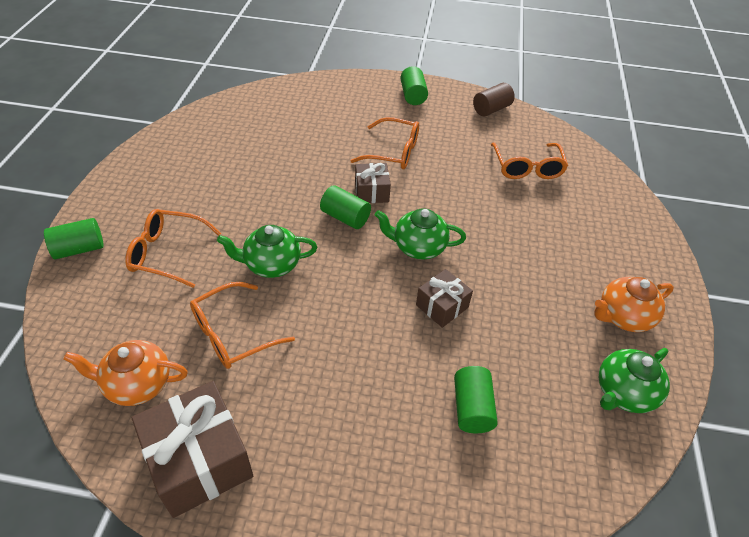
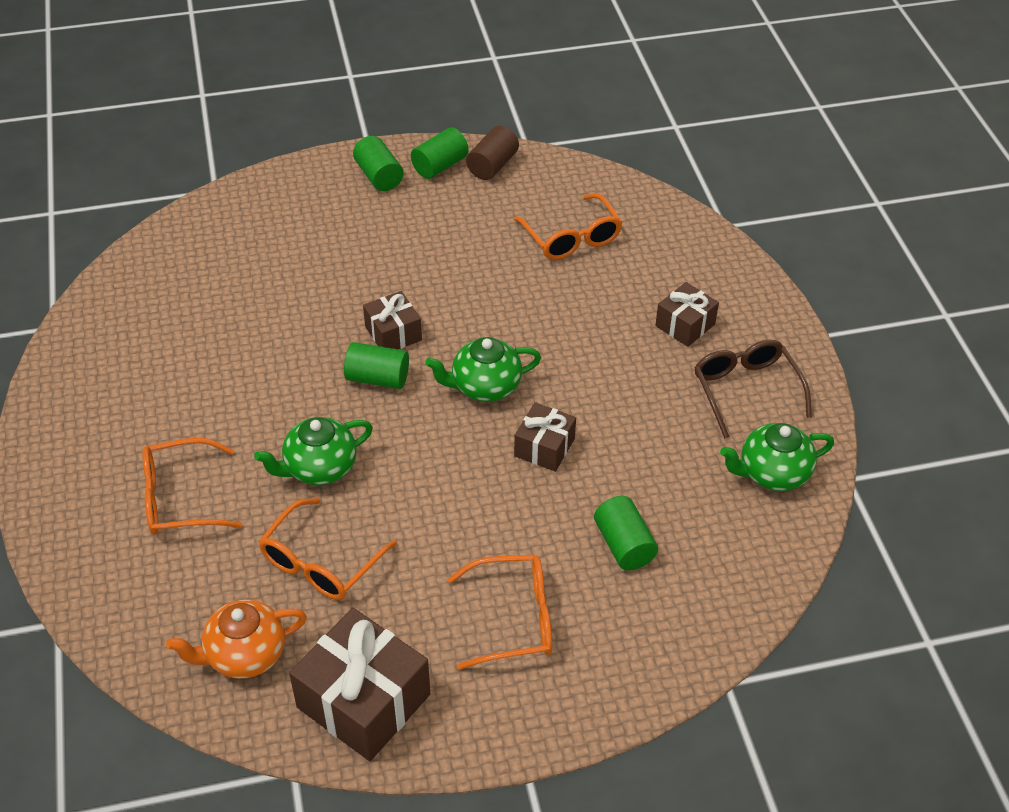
camera: 20 degrees left, 0 degrees up
(79, 249) = (62, 532): green cylinder -> green cylinder (440, 166)
(393, 152) = (393, 269): orange glasses -> orange glasses (513, 619)
(590, 251) = (685, 325): none -> brown gift
(623, 317) = (746, 391): orange teapot -> brown glasses
(623, 393) = (772, 473): green teapot -> green teapot turned 45 degrees clockwise

